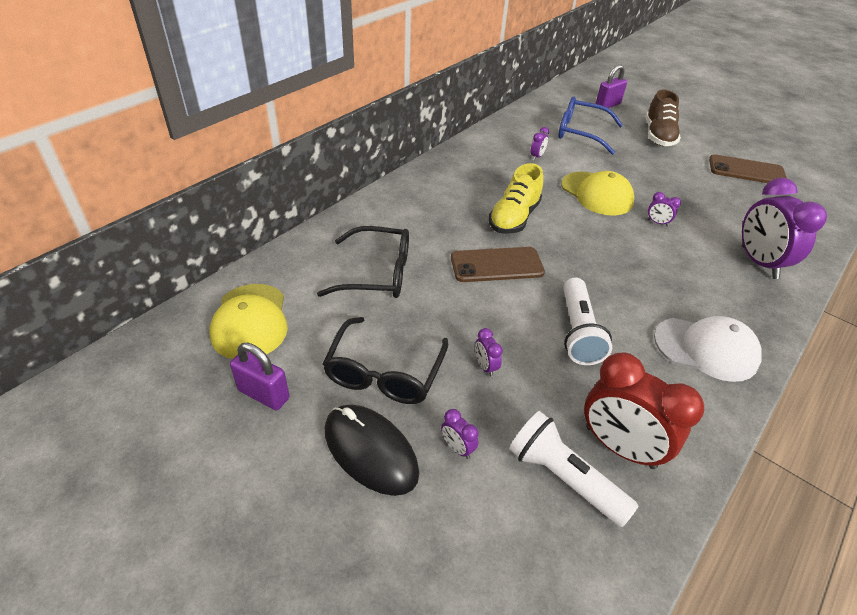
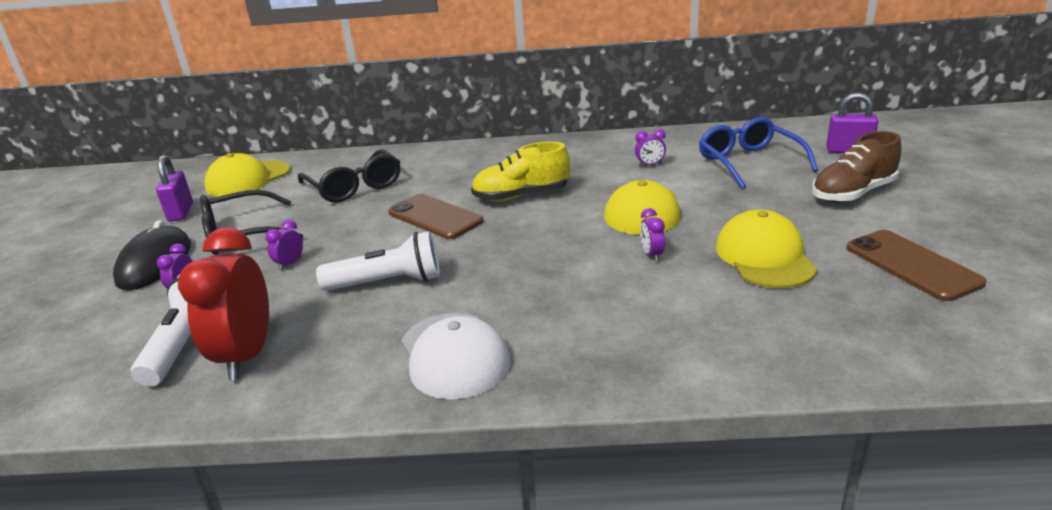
camera: 55 degrees right, 15 degrees down
(578, 332) = (388, 282): white flashlight -> white flashlight turned 150 degrees counterclockwise
(697, 196) = (764, 257): none -> yellow cap
(758, 262) = (691, 338): purple clock -> none

